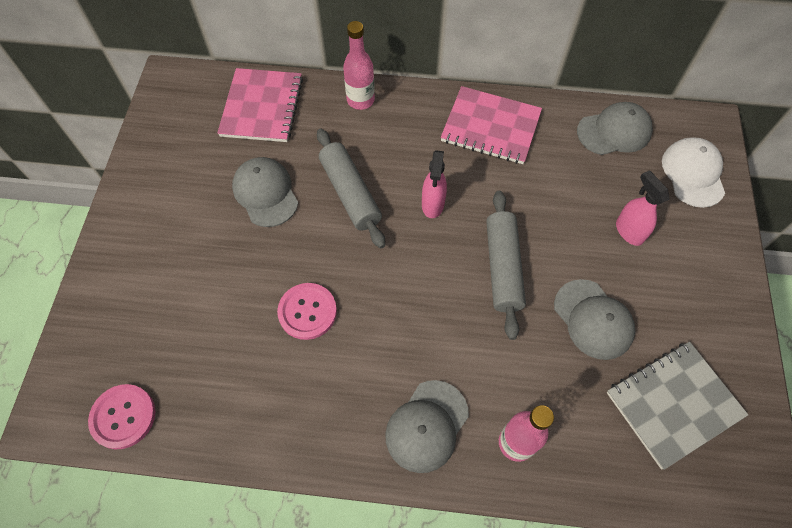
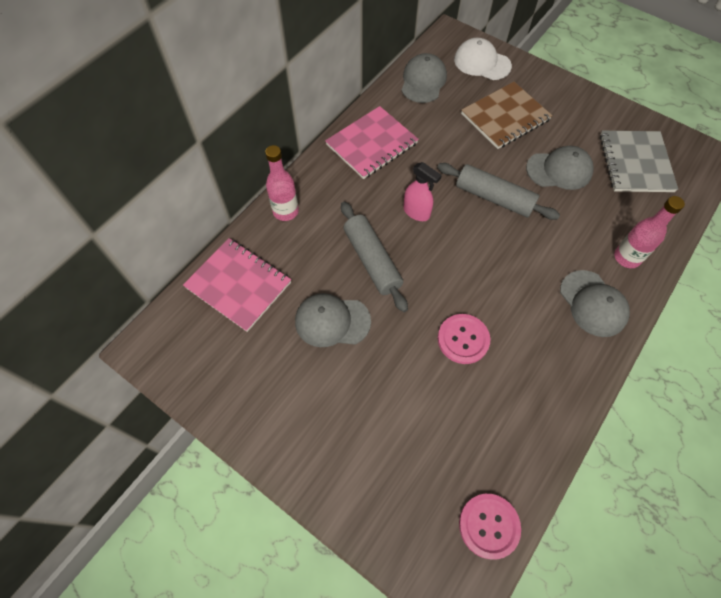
camera: 60 degrees left, 0 degrees up
(350, 193) = (372, 260): grey rolling pin -> grey rolling pin turned 60 degrees clockwise
(629, 231) = (505, 117): pink spray bottle -> brown notebook

